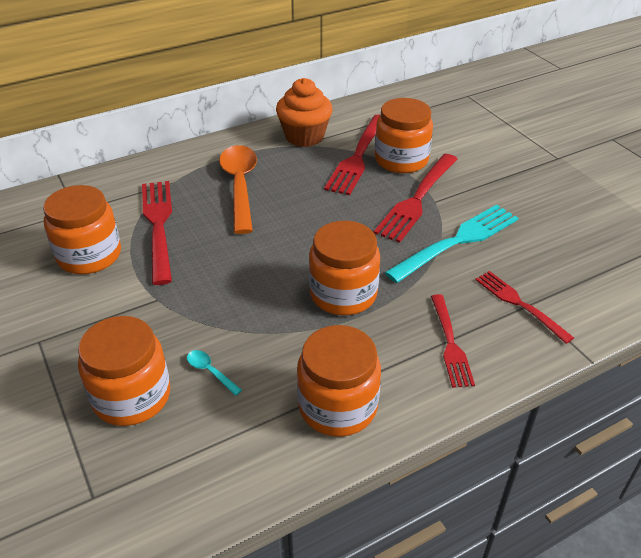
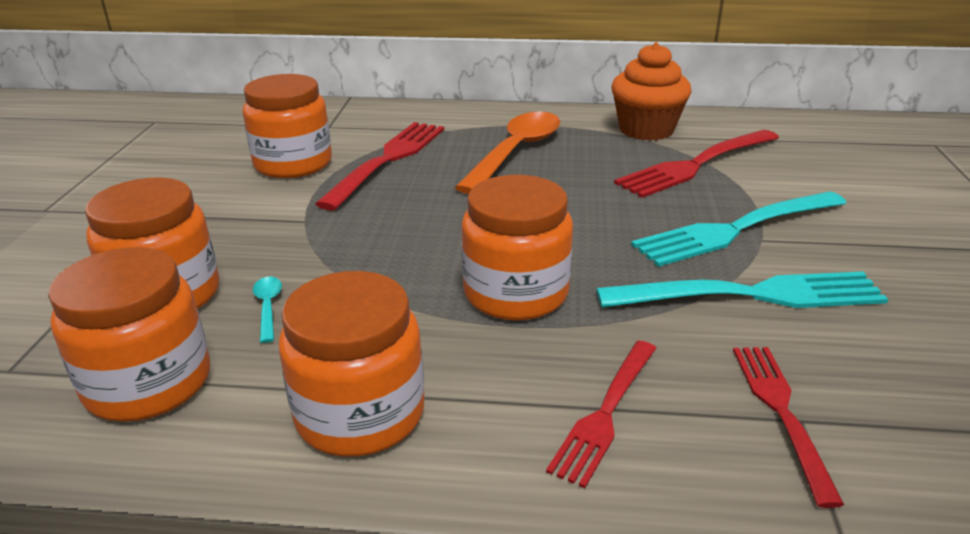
camera: 35 degrees right, 10 degrees down
(401, 160) = (756, 183): orange jar -> orange jar (148, 383)
(417, 199) = (736, 229): red fork -> turquoise fork

